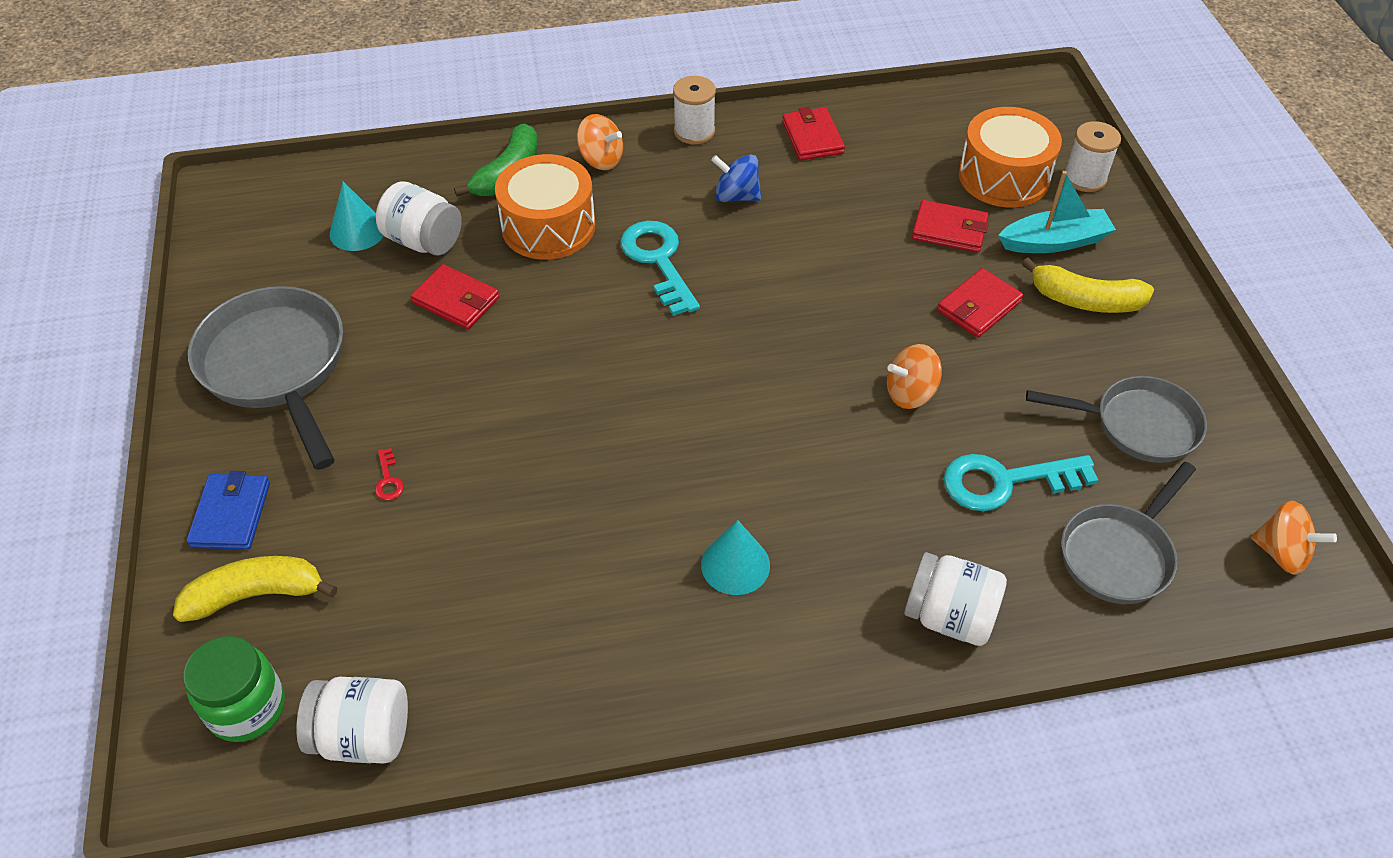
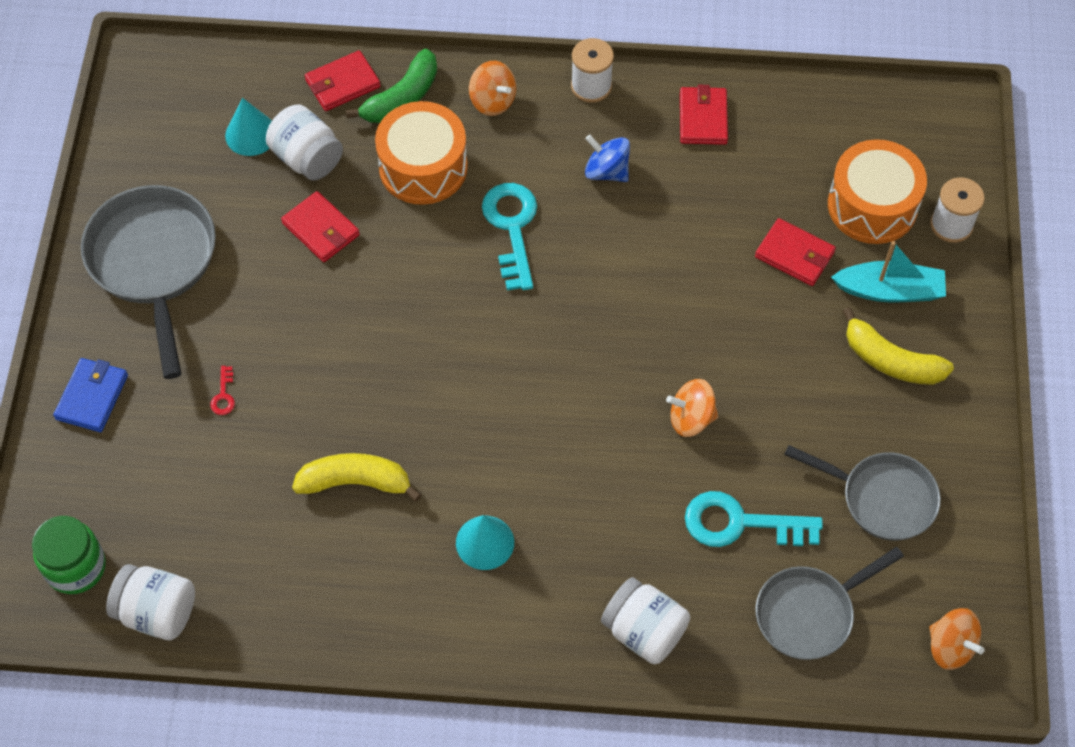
camera: 15 degrees right, 10 degrees up
(256, 595) = (99, 474): yellow banana -> yellow banana (356, 482)
(978, 306) = (788, 344): red wallet -> red wallet (342, 83)

